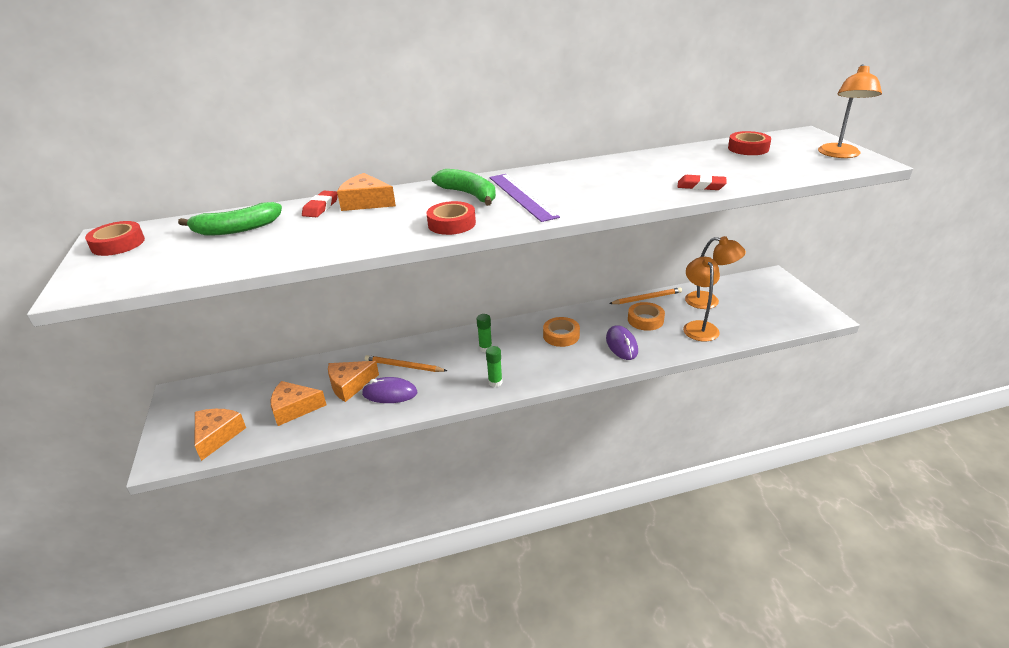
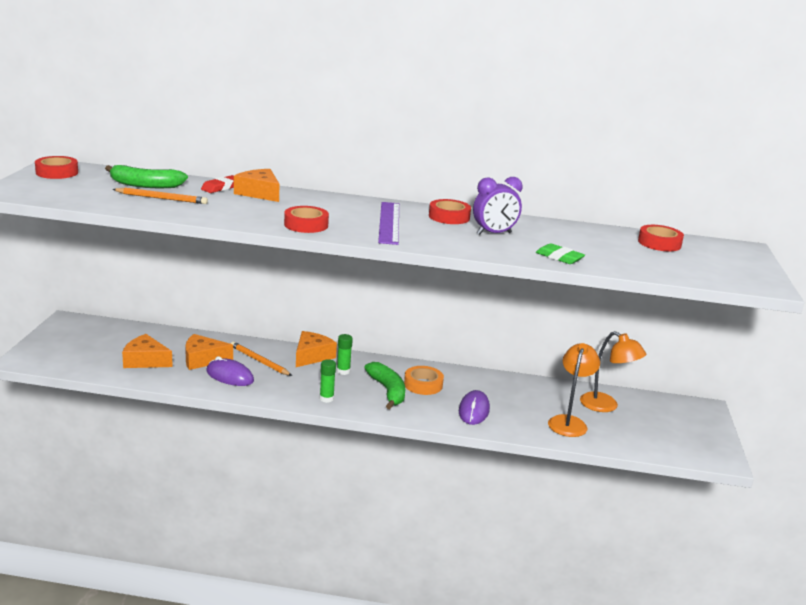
camera: 20 degrees right, 10 degrees down
(217, 436) = (74, 359): orange cheese -> orange cheese (312, 356)
(469, 194) = (347, 210): green banana -> green banana (387, 391)
(563, 174) = (449, 217): none -> red tape
(620, 179) = (494, 233): none -> purple clock
(645, 320) = (520, 399): orange tape -> none
(646, 298) = (542, 383): orange pencil -> orange pencil (161, 198)
(701, 186) = (559, 257): red eraser -> green eraser
(839, 155) = (745, 272): orange lamp -> none

